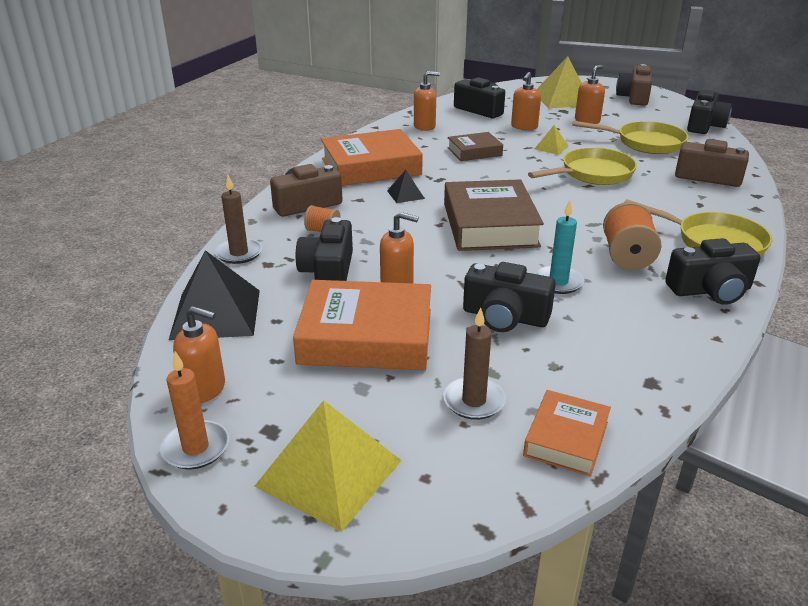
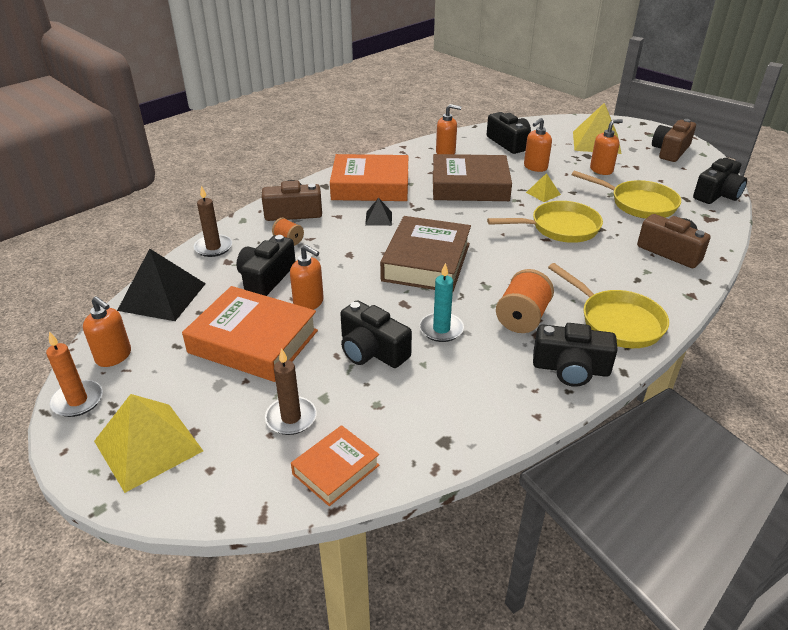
camera: 20 degrees right, 5 degrees up
(474, 151) = (470, 186): brown book -> brown book, size x1.82

